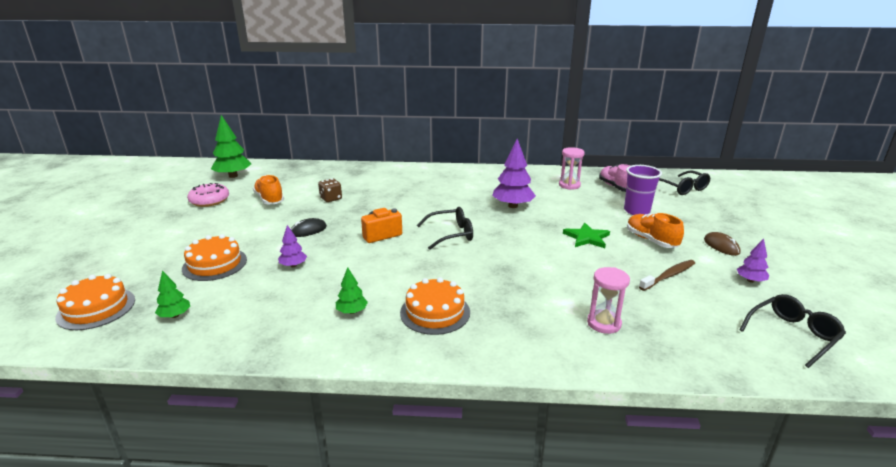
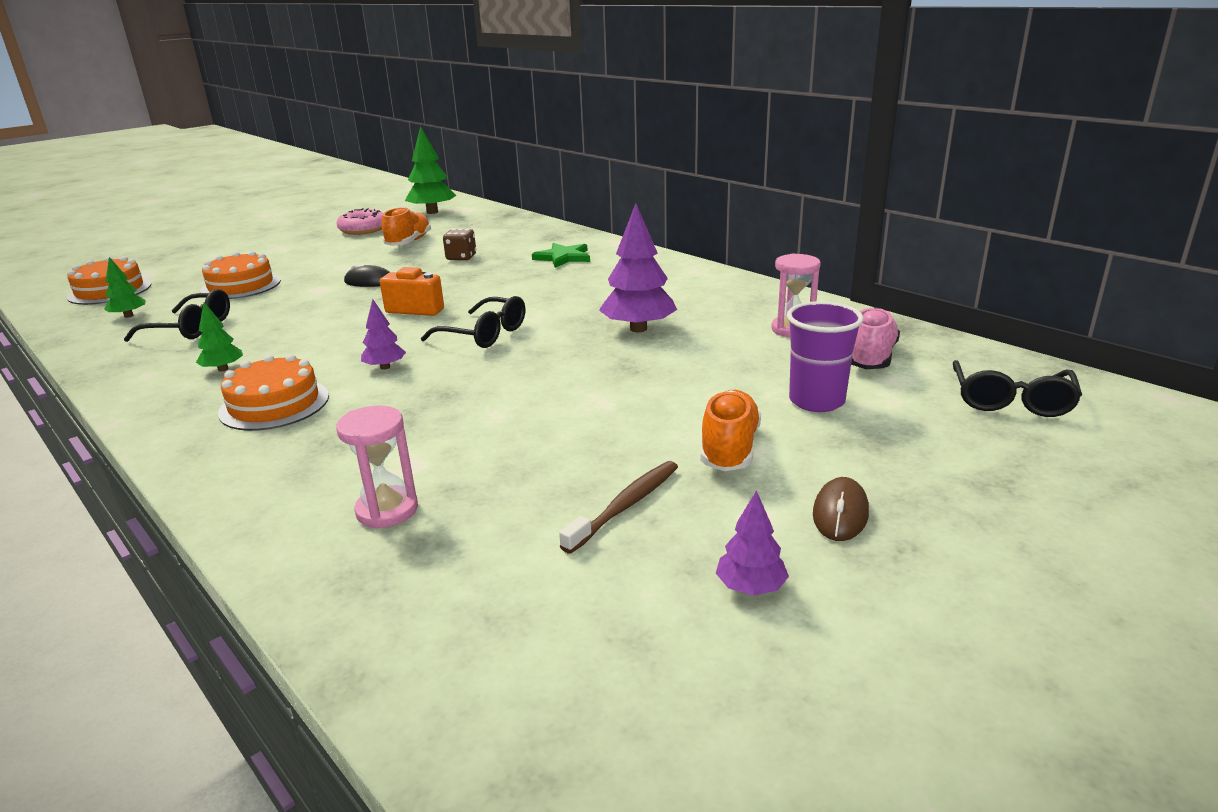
camera: 45 degrees right, 0 degrees up
(293, 265) = (284, 309): purple tree -> purple tree (385, 367)
(587, 238) = (637, 404): green star -> green star (563, 257)
(668, 276) = (625, 506): brown toothbrush -> brown toothbrush turned 60 degrees counterclockwise
(793, 334) = (599, 703): black glasses -> black glasses (191, 328)

